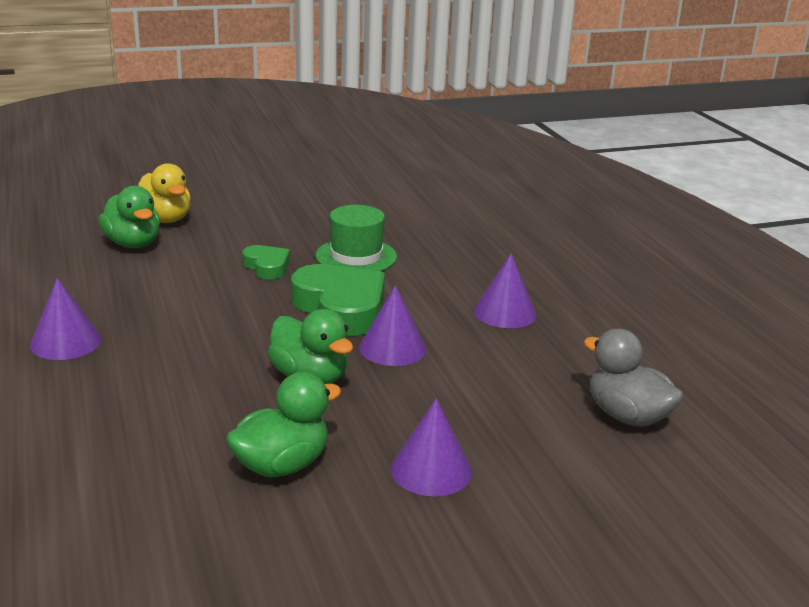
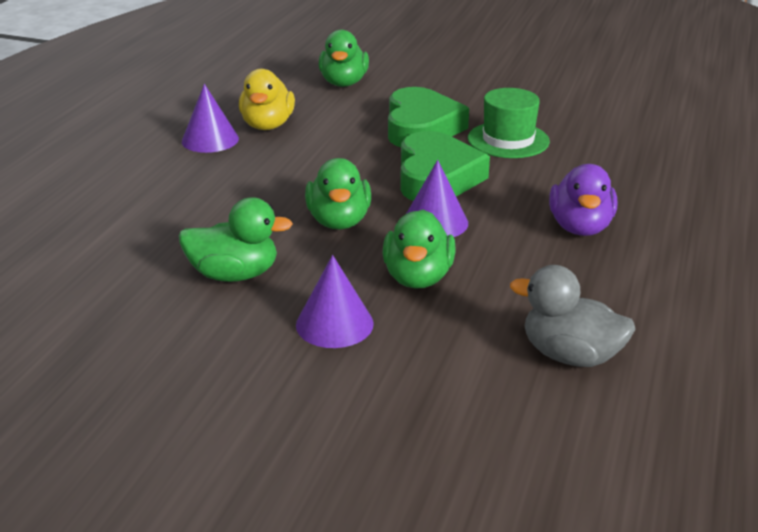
camera: 40 degrees right, 5 degrees up
(165, 219) = (391, 70): yellow duck -> yellow duck (267, 125)
(267, 266) = (421, 127): green heart -> green heart, size x1.87
(442, 401) = (418, 277): none -> green duck
(505, 312) = (580, 227): purple cone -> purple duck
(627, 416) = (570, 355): grey duck -> grey duck turned 60 degrees counterclockwise

